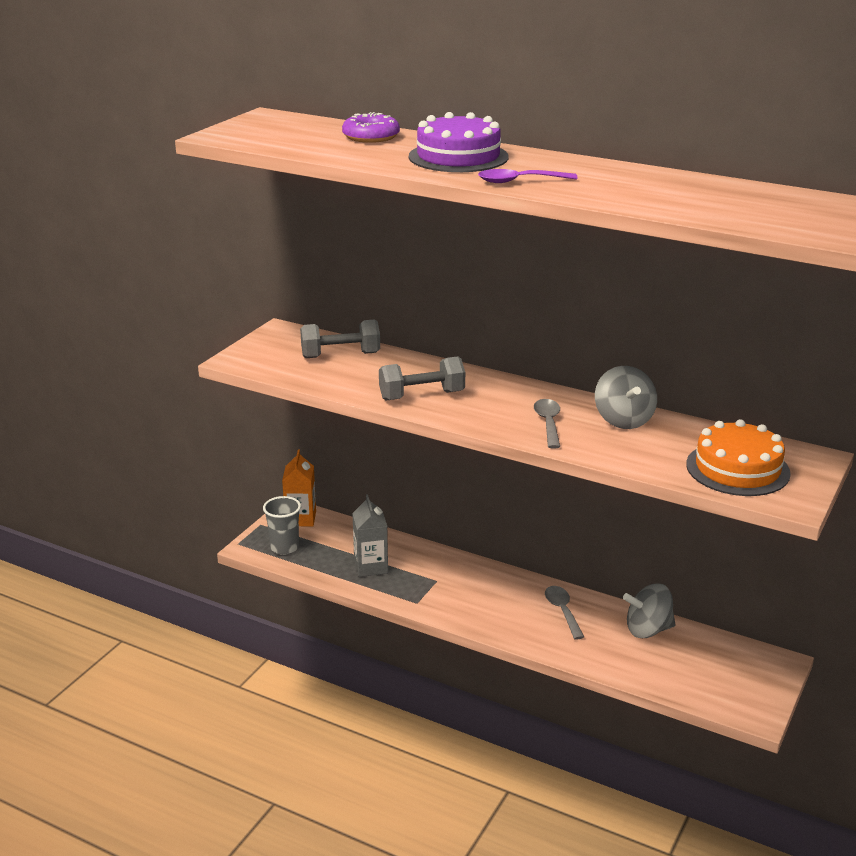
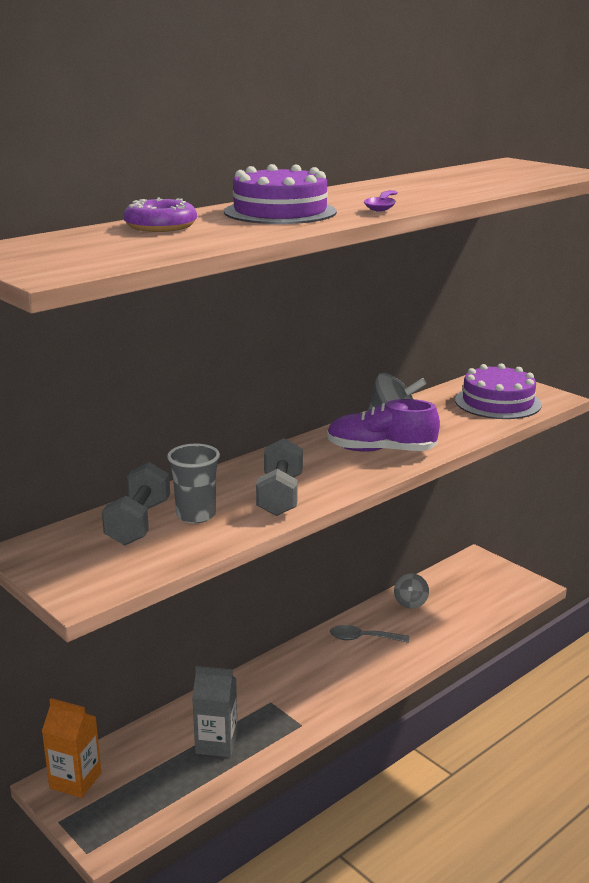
camera: 70 degrees left, 5 degrees down
(284, 547) = (128, 808): grey cup -> grey cup (196, 515)
(548, 423) = (380, 450): grey spoon -> purple shoe
(648, 630) = (410, 602): grey spinning top -> grey spinning top, size x0.65
(737, 469) = (498, 402): orange cake -> purple cake

